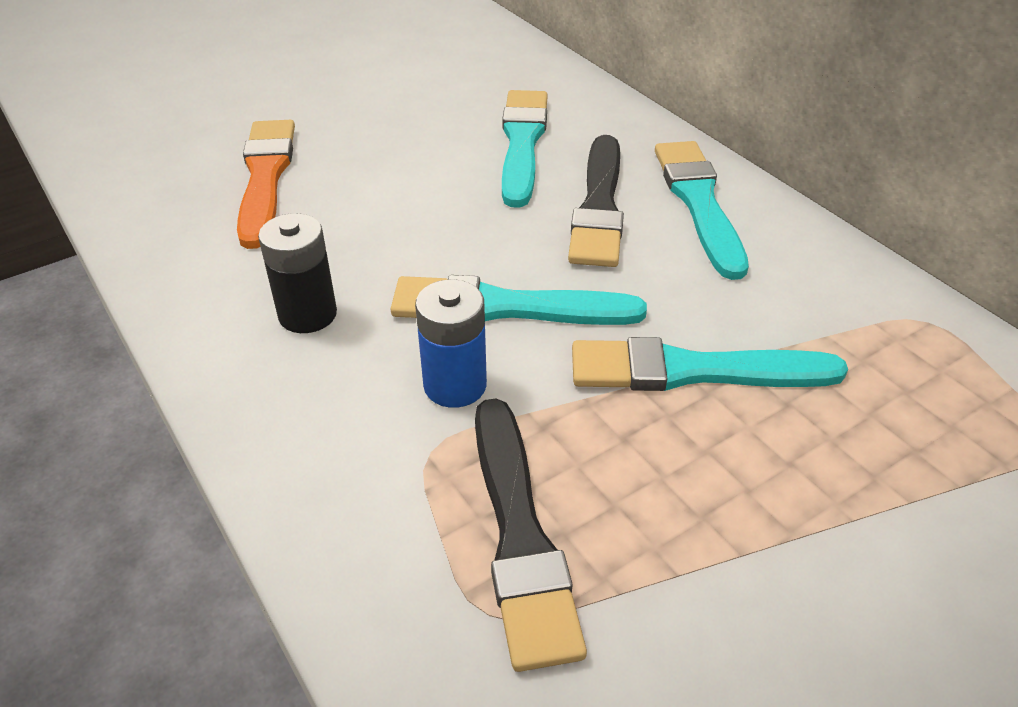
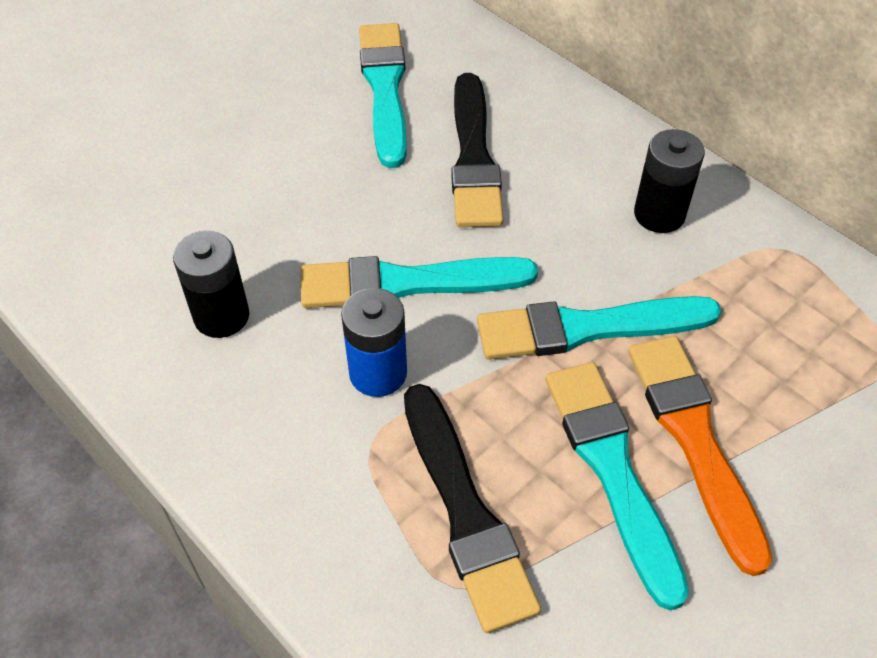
camera: 10 degrees left, 10 degrees up
(265, 177) = (135, 161): orange brush -> orange brush (694, 440)
(699, 203) = (567, 141): turquoise brush -> turquoise brush (612, 470)
(789, 275) = (659, 214): none -> black battery

